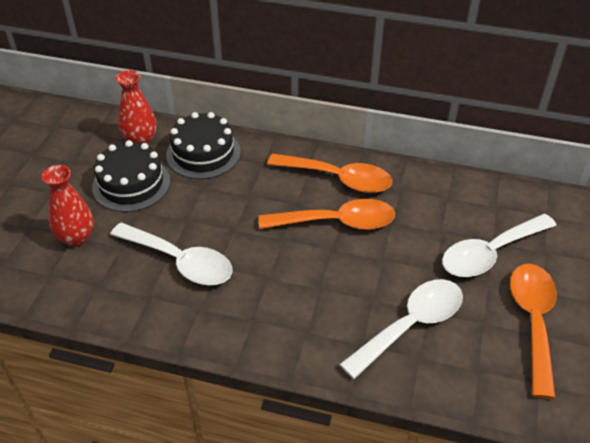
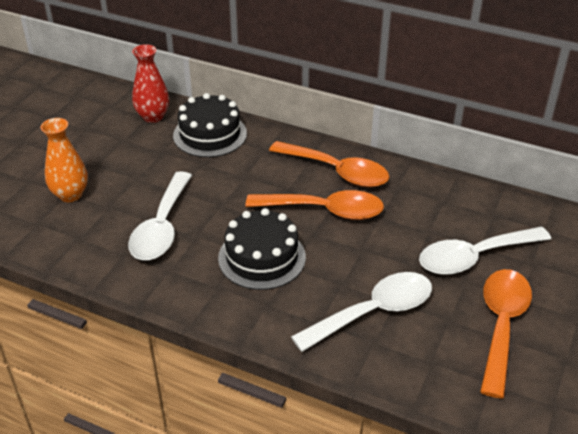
camera: 10 degrees right, 5 degrees down
(77, 238) = (70, 195): red vase -> orange vase
(131, 184) = (134, 154): black cake -> black cake (262, 257)
(180, 261) = (161, 227): white spoon -> white spoon turned 60 degrees clockwise

